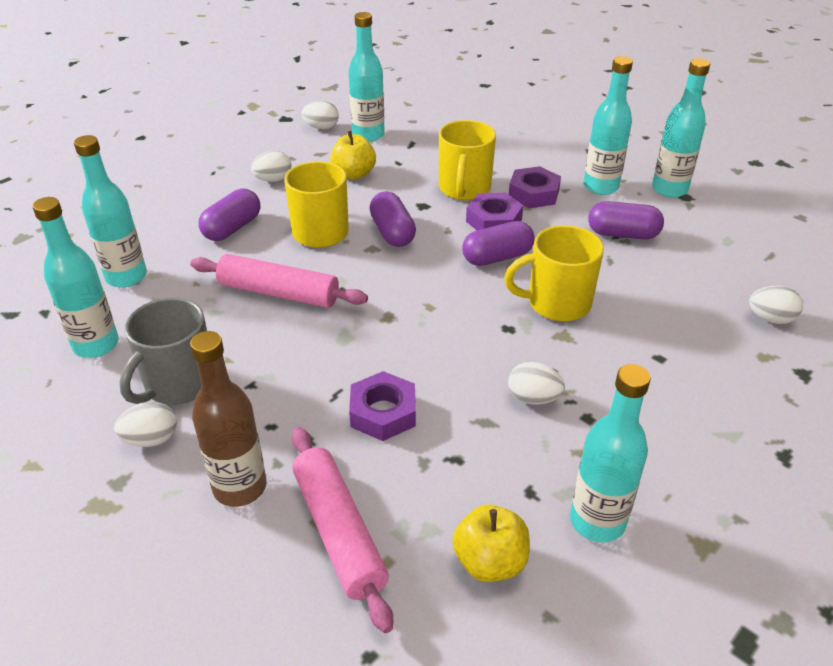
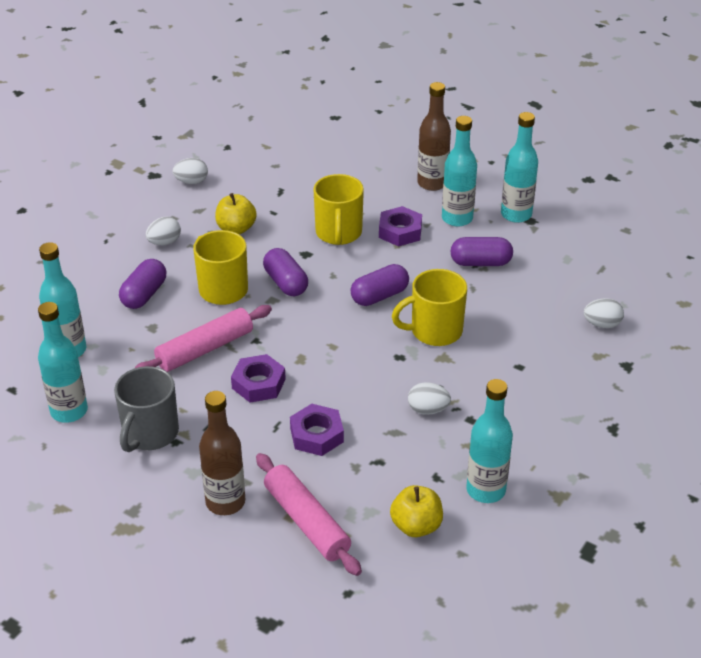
camera: 10 degrees left, 0 degrees up
(151, 439) = (145, 477): white egg -> none
(279, 293) = (205, 349): pink rolling pin -> pink rolling pin turned 45 degrees counterclockwise
(368, 135) = (238, 185): turquoise bottle -> none
(494, 220) = (370, 261): purple nut -> purple nut (258, 384)
(577, 151) = (432, 183): none -> brown bottle

